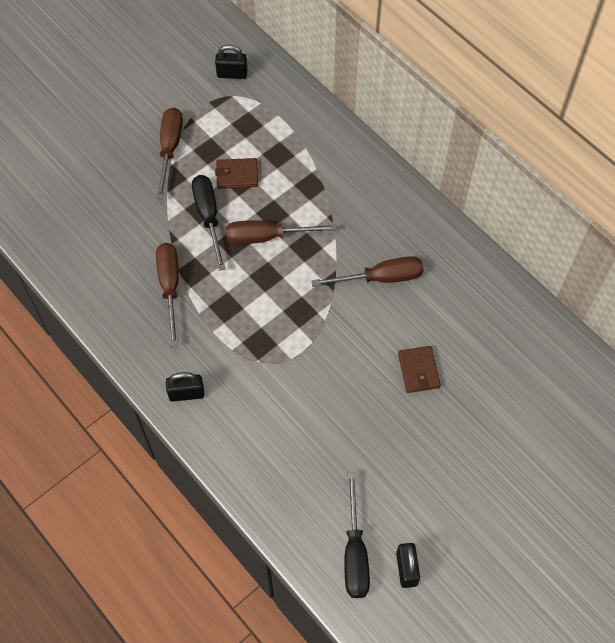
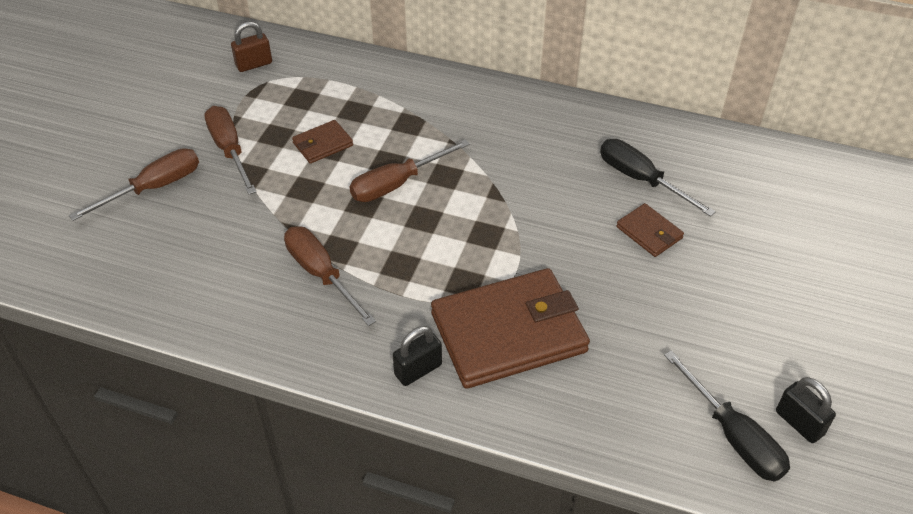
camera: 30 degrees left, 15 degrees down
(208, 217) = (318, 192): black screwdriver -> black screwdriver (641, 180)
(232, 74) = (254, 64): black padlock -> brown padlock
(262, 397) = (508, 332): none -> brown wallet
(380, 278) = (544, 171): brown screwdriver -> brown screwdriver (154, 188)

